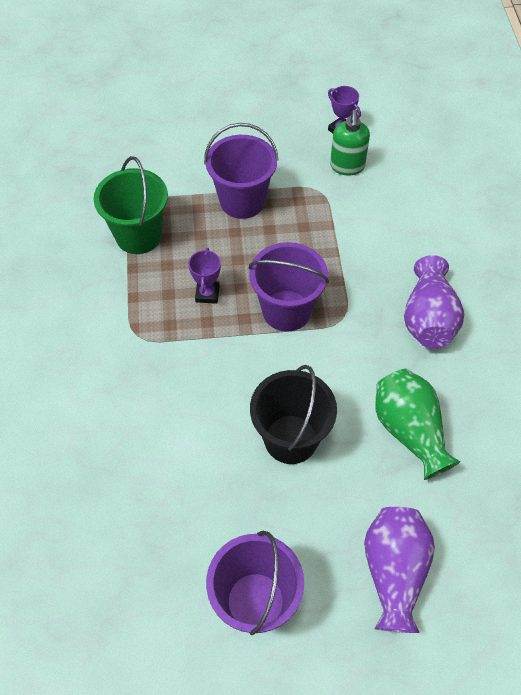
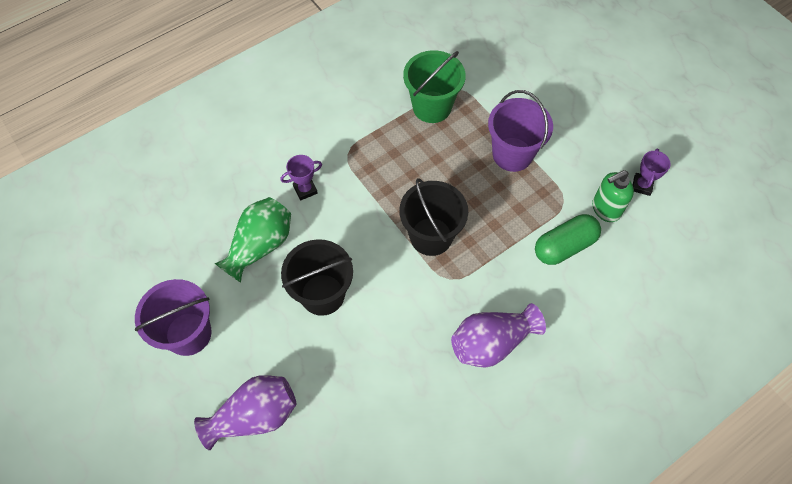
camera: 60 degrees right, 5 degrees up
(207, 294) = (411, 177): purple trophy -> purple trophy (305, 189)
(286, 310) = (431, 236): purple bucket -> black bucket
(365, 214) = (564, 246): none -> green capsule
(409, 431) = (377, 375): green vase -> green vase (260, 246)

